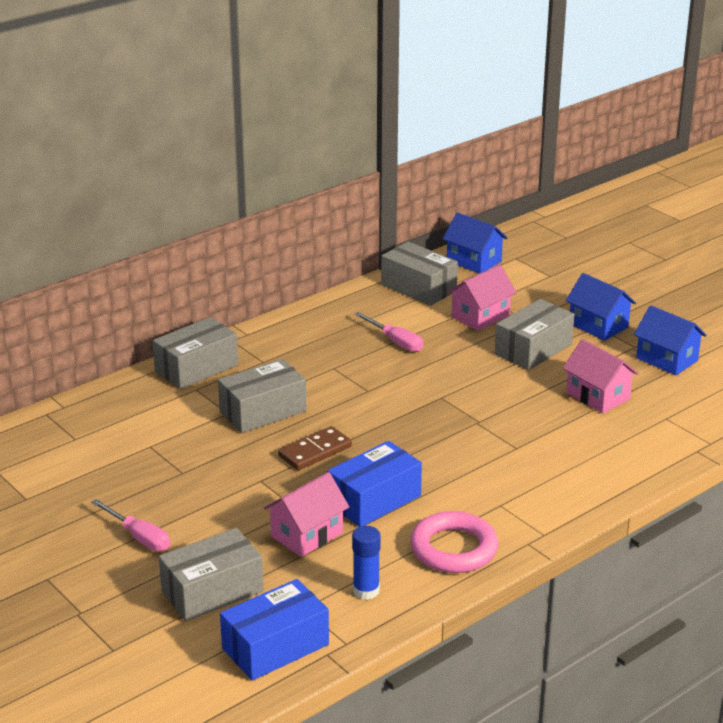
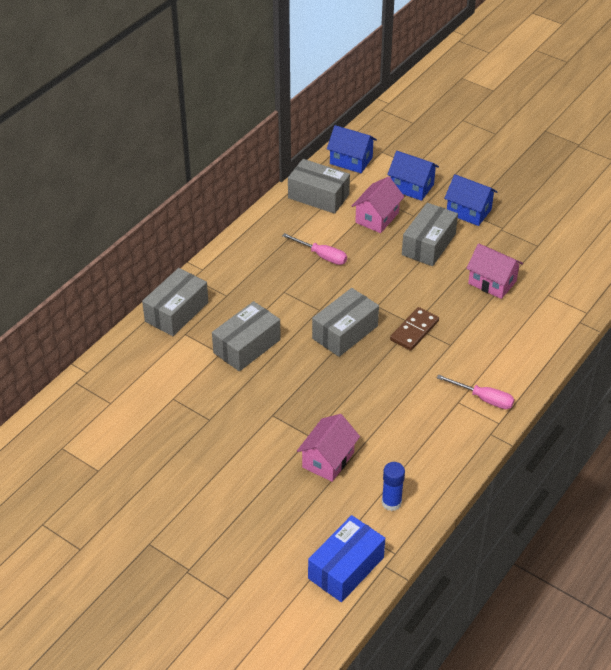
camera: 15 degrees left, 15 degrees up
(139, 537) = (203, 489): pink screwdriver -> pink screwdriver (483, 399)
(212, 591) = (279, 528): grey box -> grey box (345, 332)
(315, 451) = (302, 378): brown domino -> brown domino (414, 331)
(374, 500) = (365, 416): blue box -> none
(454, 549) = (440, 450): pink ring -> none
(667, 359) = (530, 236): blue house -> blue house (411, 187)

